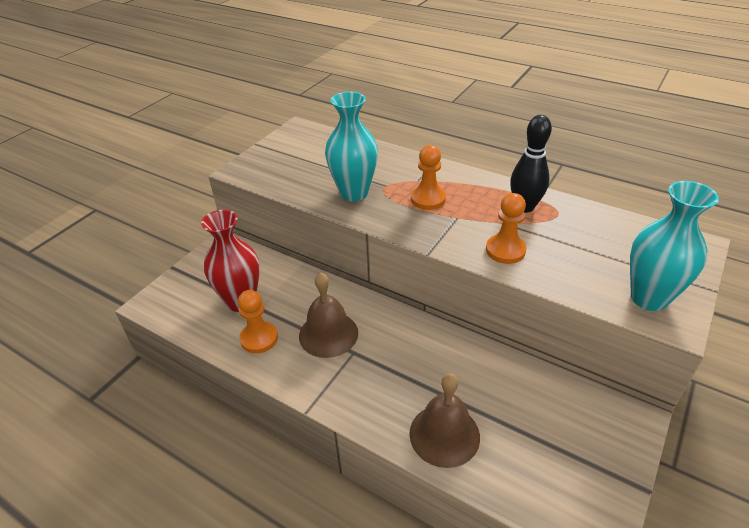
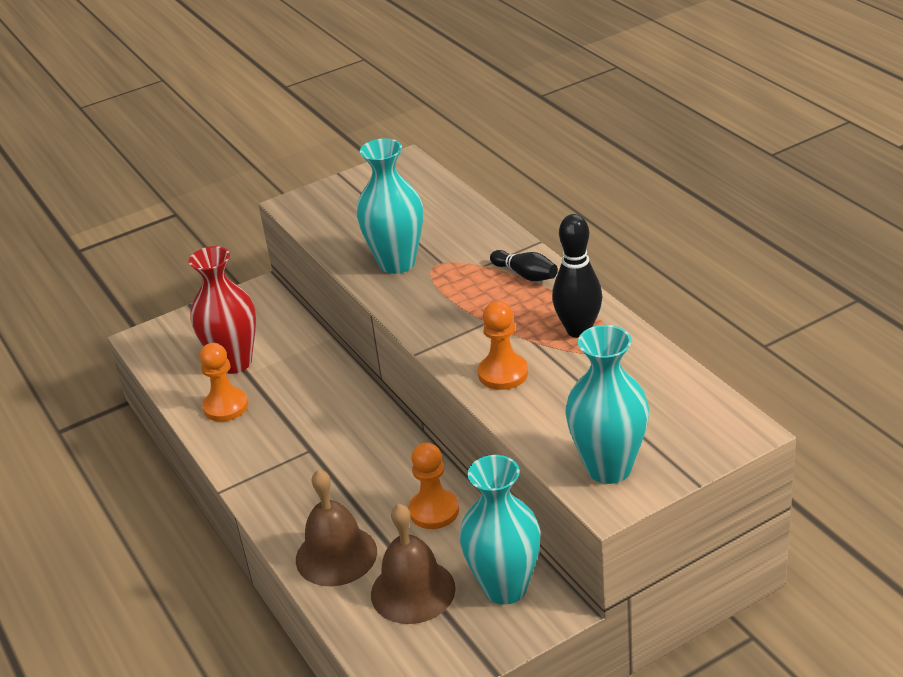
camera: 30 degrees right, 5 degrees down
(328, 334) = (298, 423): brown bell -> brown bell (413, 591)
(428, 199) = (474, 291): orange pawn -> orange pawn (434, 511)
(452, 180) = (526, 275): none -> black bowling pin
(589, 413) = (505, 588): none -> turquoise vase

